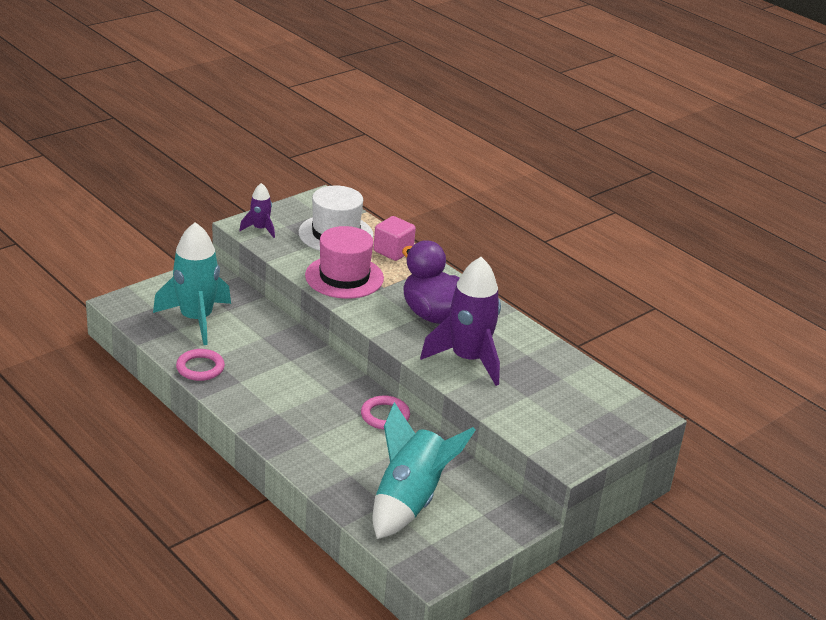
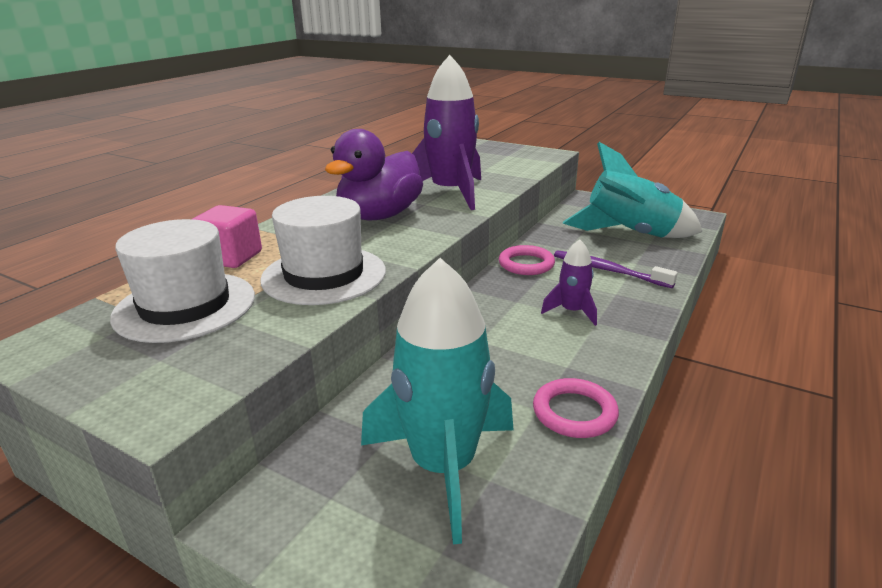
camera: 105 degrees left, 5 degrees down
(260, 229) = (179, 384): purple rocket -> purple rocket (572, 311)
(344, 277) = (324, 275): pink hat -> white hat
(346, 453) = (608, 270): none -> purple toothbrush

